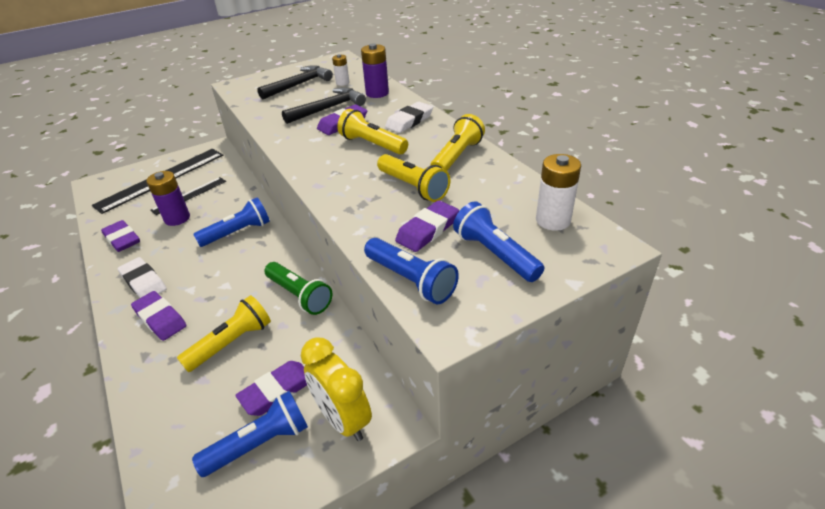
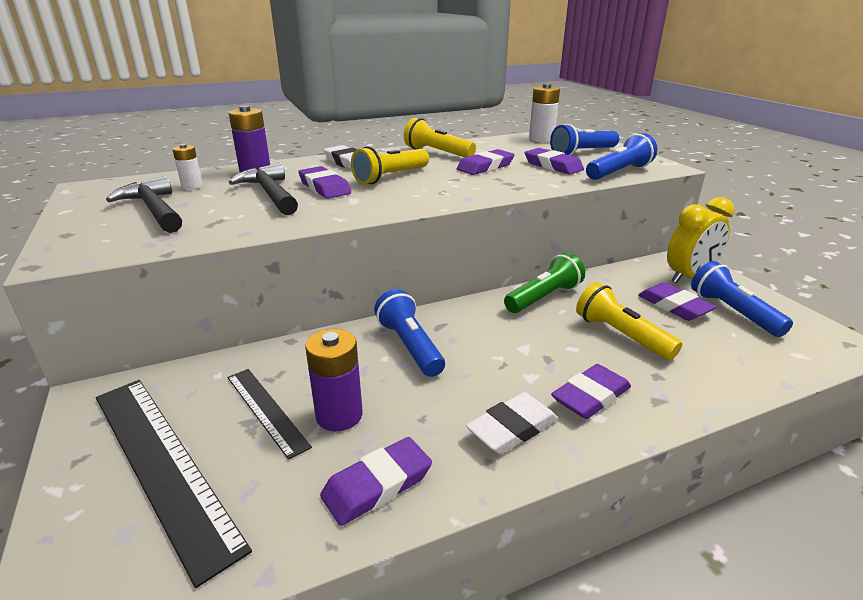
camera: 85 degrees left, 10 degrees down
(413, 187) = (485, 167): yellow flashlight -> purple eraser

